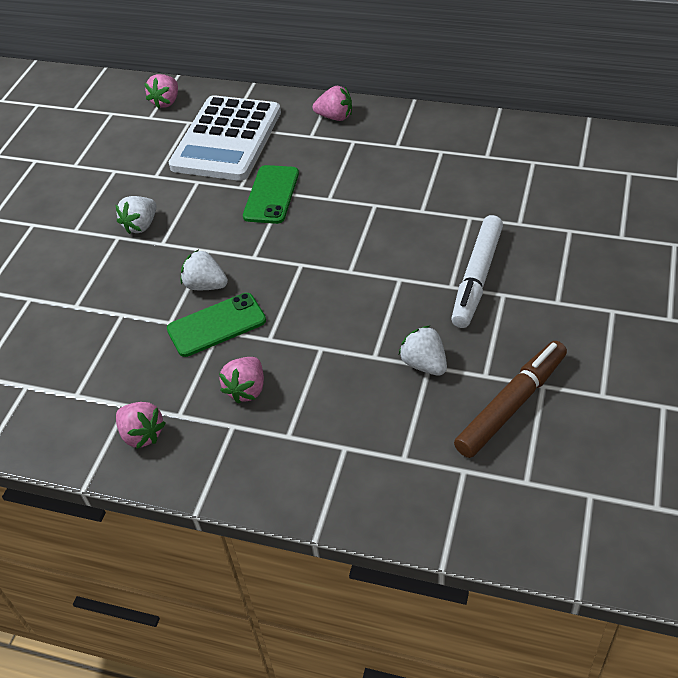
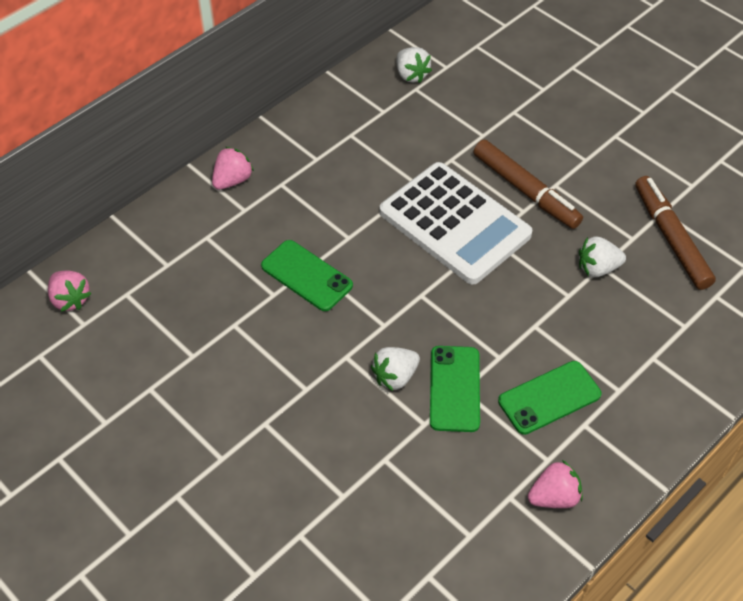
camera: 65 degrees left, 5 degrees up
(141, 225) = (263, 397): white strawberry -> white strawberry (411, 75)
(226, 139) = (187, 275): white calculator -> white calculator (454, 224)
(246, 389) = (549, 398): pink strawberry -> green phone
(477, 278) = (525, 191): white marker -> brown marker

